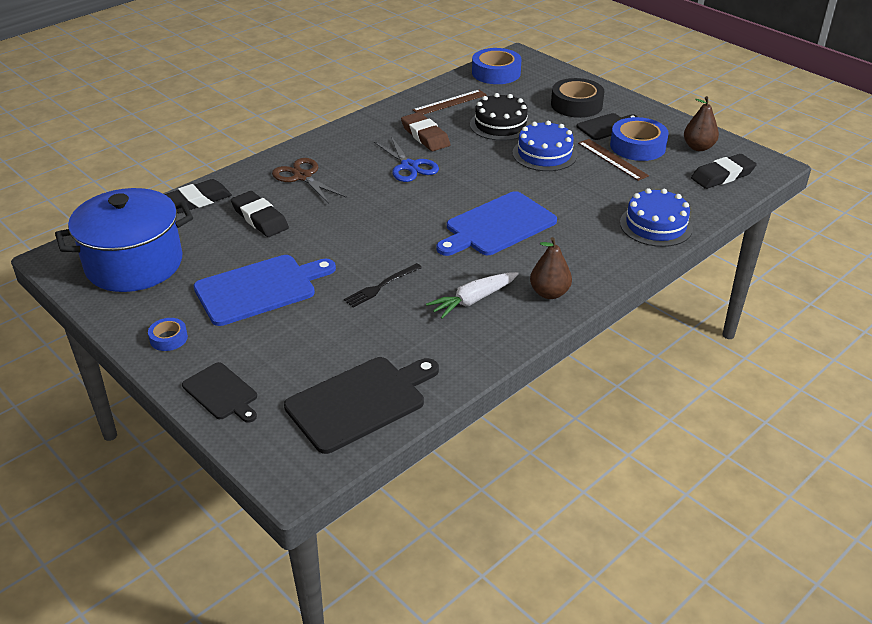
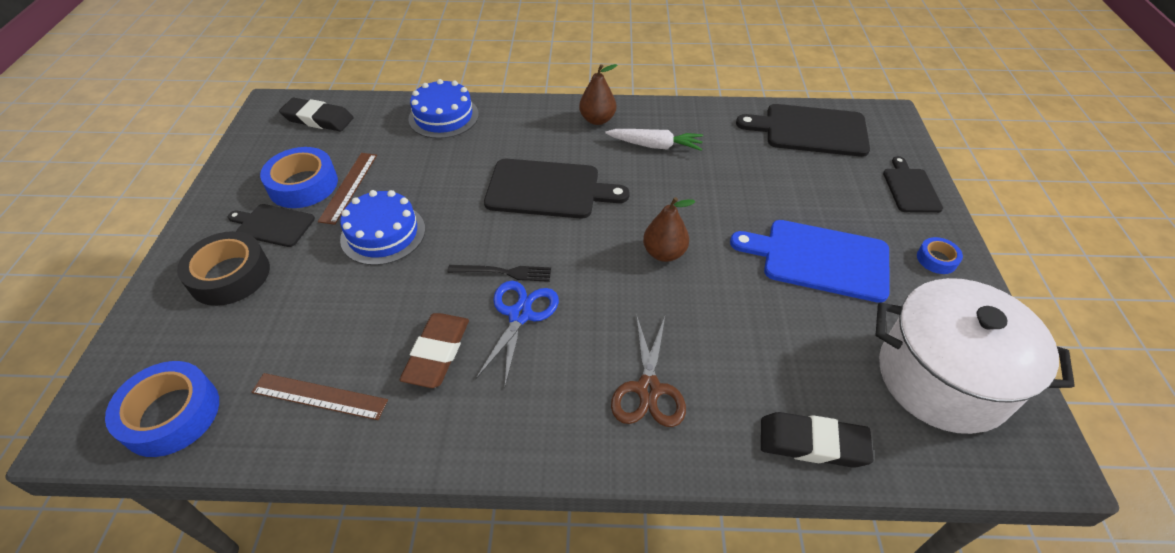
camera: 135 degrees left, 10 degrees up
(134, 264) = (942, 378): blue pot -> white pot
(260, 218) = (754, 352): black eraser -> none
(381, 286) = (710, 197): black fork -> black fork (503, 272)
(497, 226) = (548, 189): blue cutting board -> black cutting board
(500, 125) = (344, 306): black cake -> none
(698, 147) = (270, 151): brown pear -> brown pear (664, 253)

